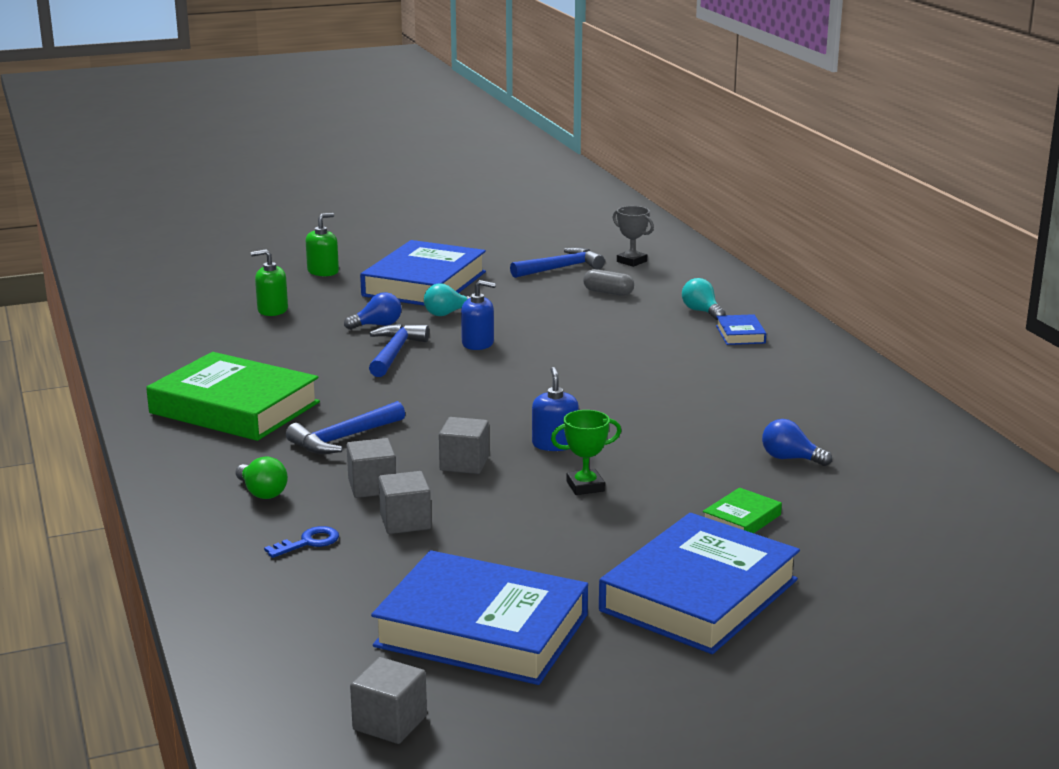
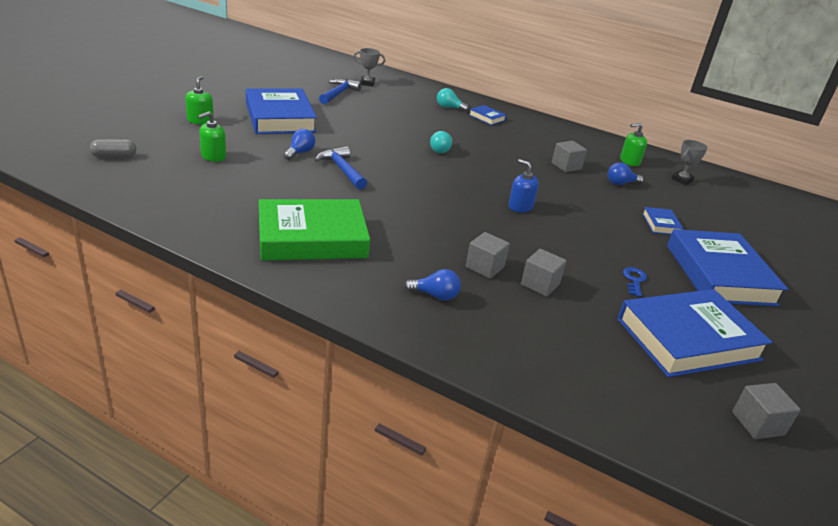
camera: 45 degrees left, 10 degrees up
(262, 492) = (435, 295): green light bulb -> blue light bulb
(308, 542) = (519, 321): blue key -> blue key (634, 280)
(343, 438) = (414, 239): blue hammer -> none
(447, 313) = (327, 135): turquoise light bulb -> turquoise light bulb (441, 150)
(464, 463) = (502, 234): grey cube -> grey cube (566, 166)
(478, 343) = (377, 152): blue soap dispenser -> none
(585, 486) = (576, 228): green trophy -> none
(608, 292) = (387, 104): grey capsule -> grey capsule (114, 156)
(741, 519) = (661, 224): green book -> blue book
(880, 437) = (629, 161): none -> green soap dispenser
(928, 482) = (682, 180): none -> grey trophy

